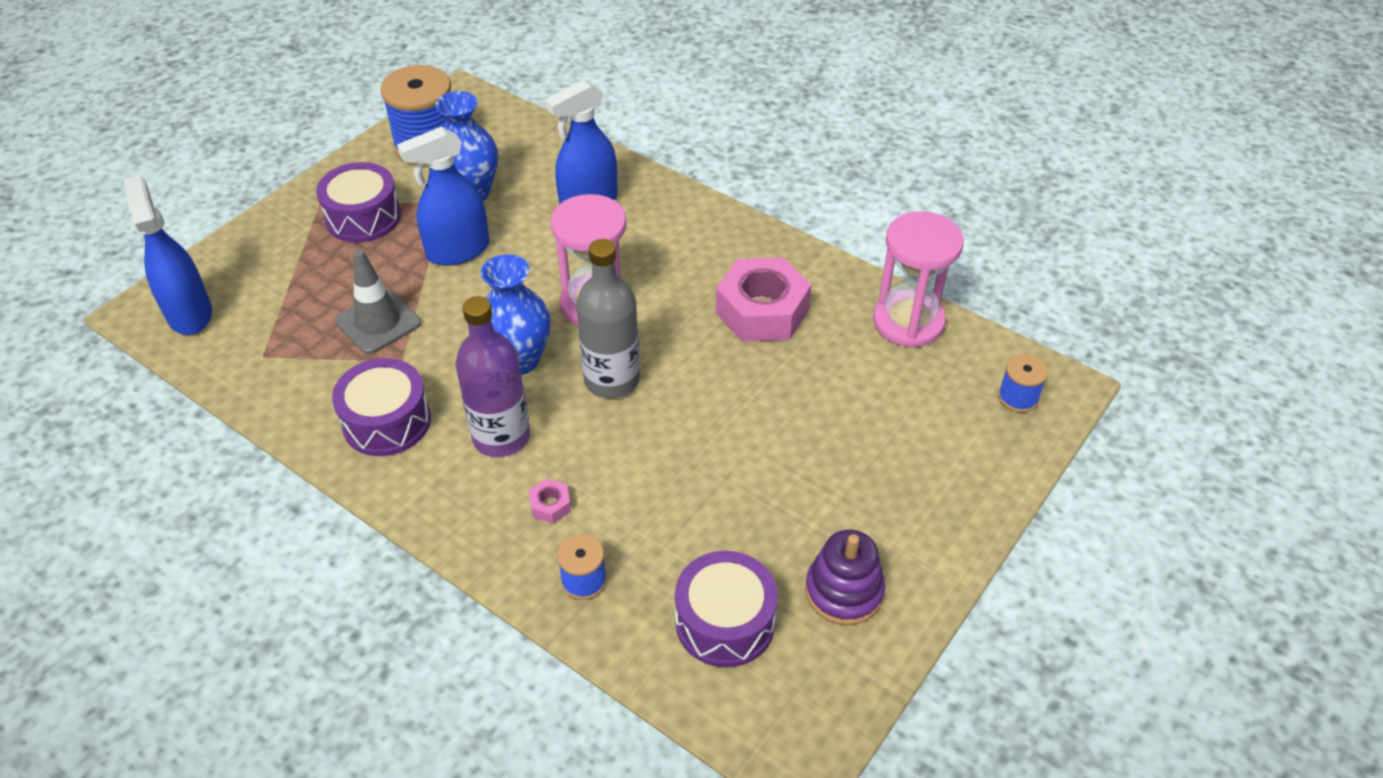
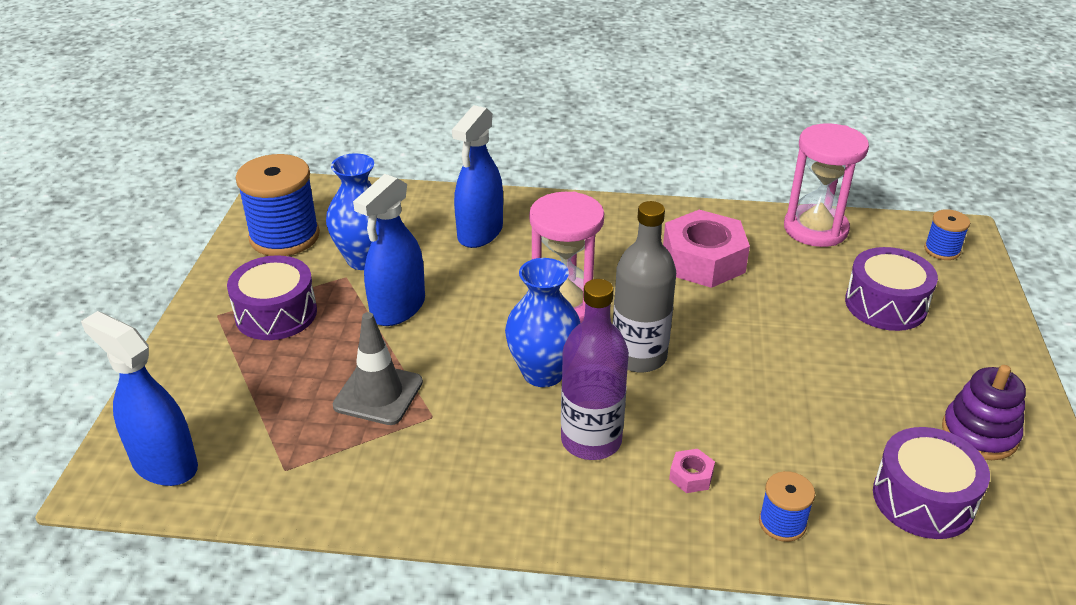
camera: 30 degrees left, 10 degrees down
(387, 421) = (471, 473): purple drum -> purple drum (885, 304)

